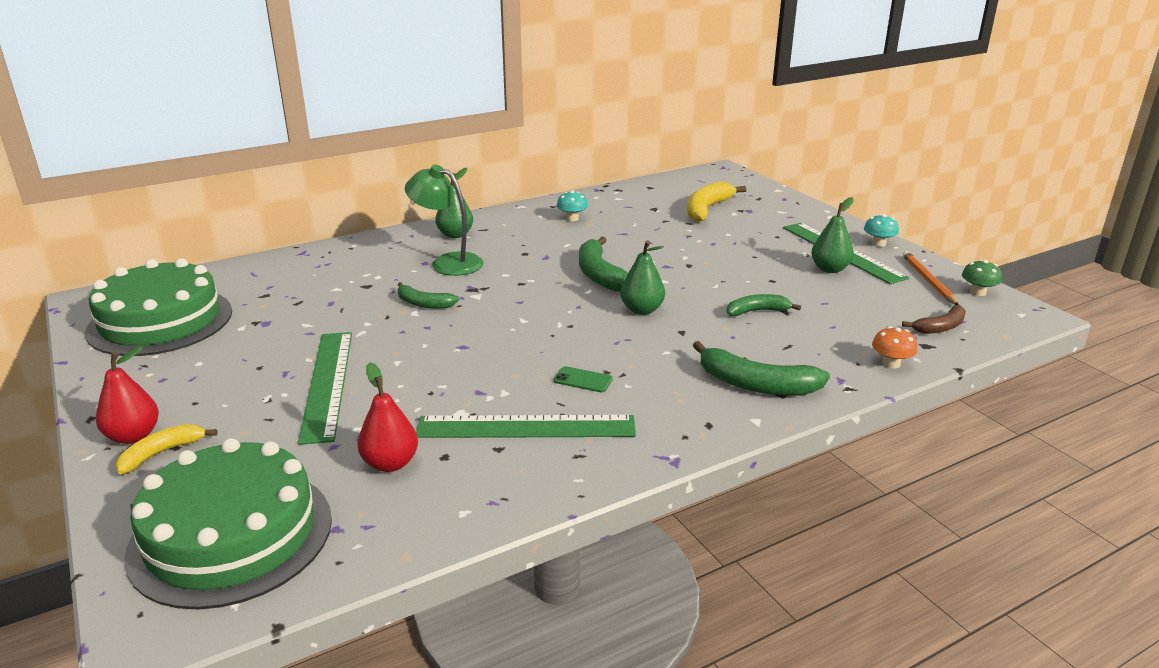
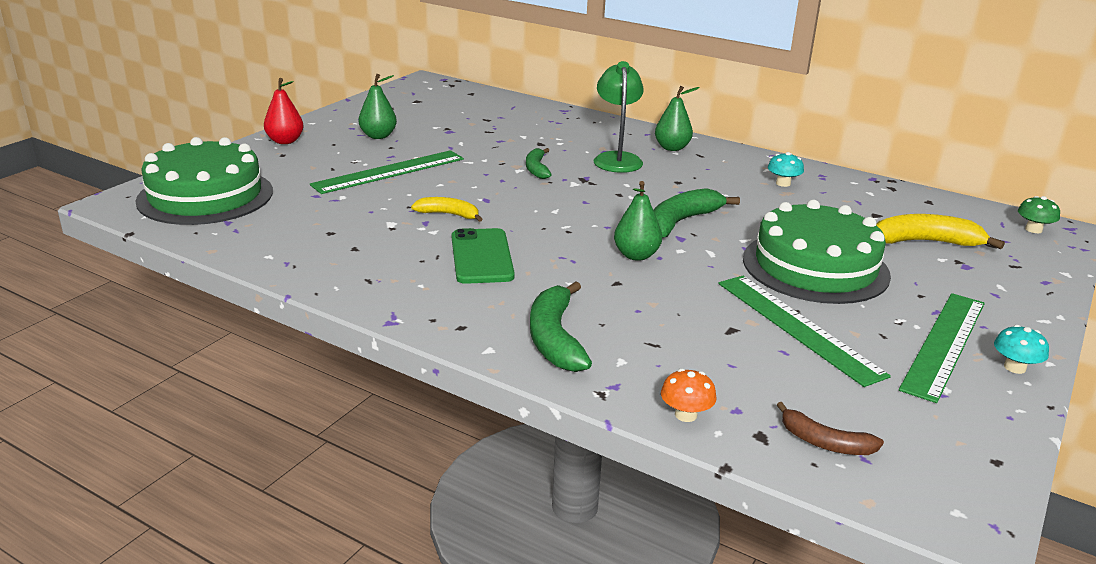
camera: 60 degrees right, 0 degrees up
(160, 321) = (419, 105): green cake -> green cake (815, 267)
(161, 453) = (273, 153): yellow banana -> yellow banana (448, 214)
(390, 463) = (309, 218): red pear -> none
(526, 427) = (391, 251): green ruler -> green ruler (797, 327)
(583, 380) = (482, 257): green phone -> green phone, size x2.00
(757, 311) = (709, 314): green banana -> none
(830, 269) = (880, 342): green pear -> green pear (378, 136)
(928, 280) = (954, 419): orange pencil -> none
(978, 292) = (977, 466): green mushroom -> green mushroom (1033, 229)

